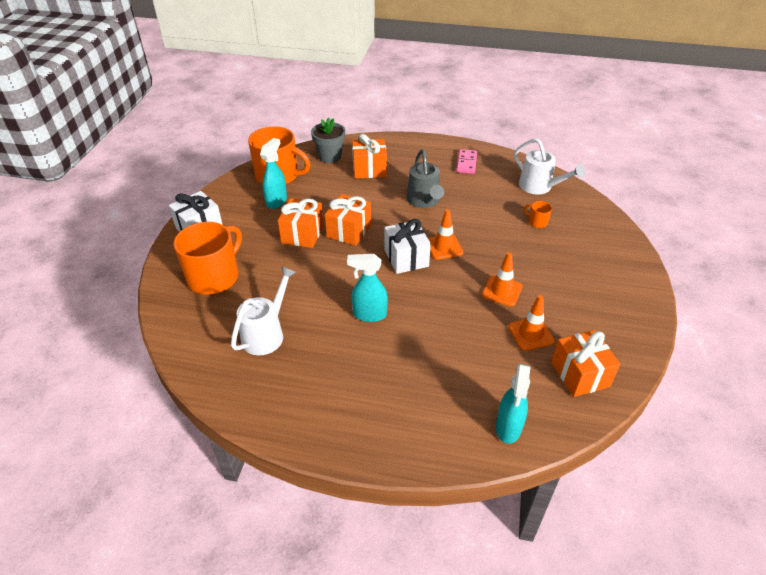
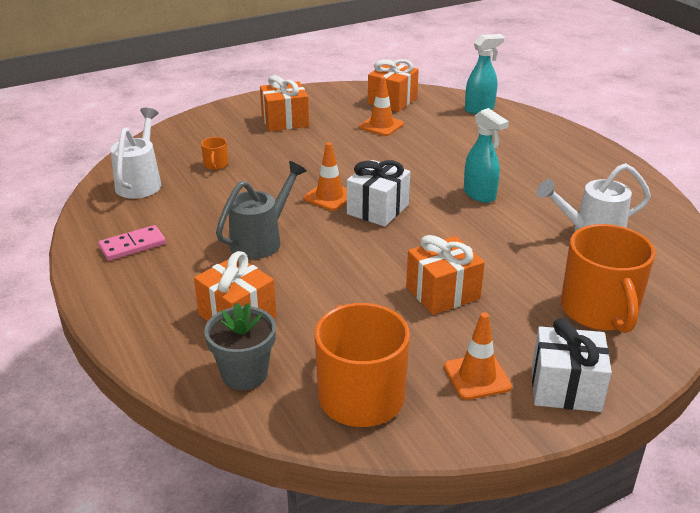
camera: 130 degrees left, 10 degrees down
(214, 277) = (599, 311): orange mug -> orange mug turned 90 degrees counterclockwise
(276, 201) = (417, 355): turquoise spray bottle -> none
(349, 231) = (388, 264): orange gift -> orange gift (285, 121)
(502, 291) = (349, 150): orange traffic cone -> orange traffic cone (477, 377)

